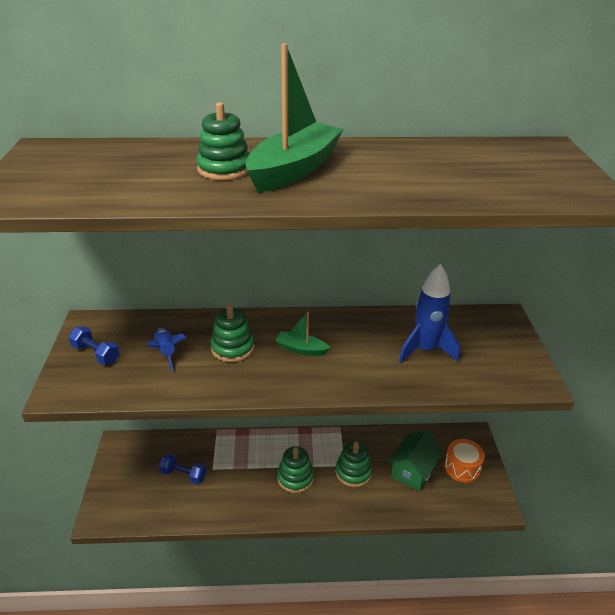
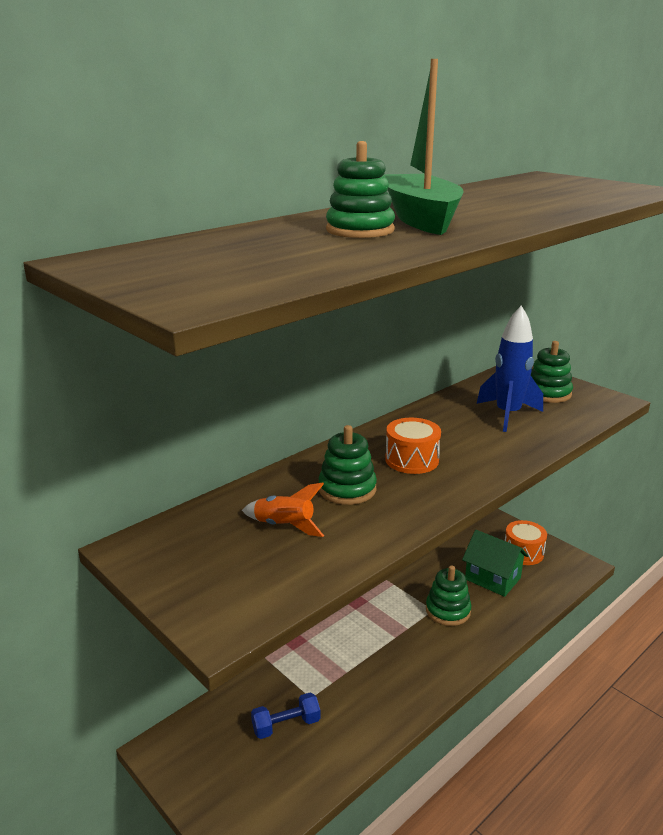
camera: 40 degrees left, 10 degrees down
(96, 354) = (201, 569): blue dumbbell -> none
(166, 352) = (284, 526): blue rocket -> orange rocket
(295, 478) = (404, 649): green stacking toy -> green stacking toy (548, 393)
(301, 349) = (412, 460): green boat -> orange drum
(413, 471) = (492, 578): green house -> green house turned 45 degrees counterclockwise

